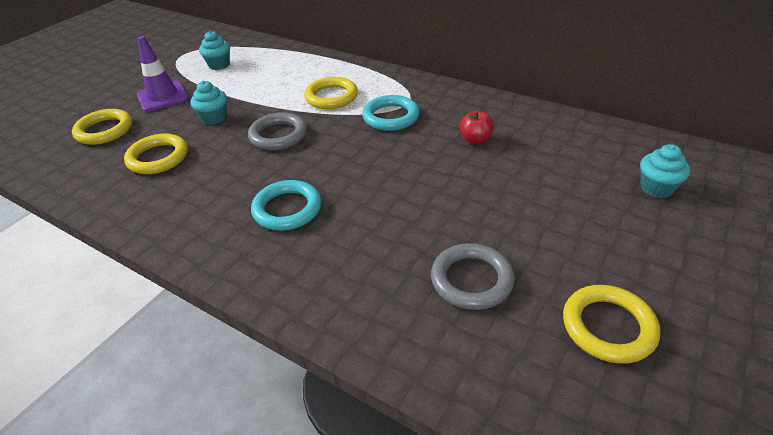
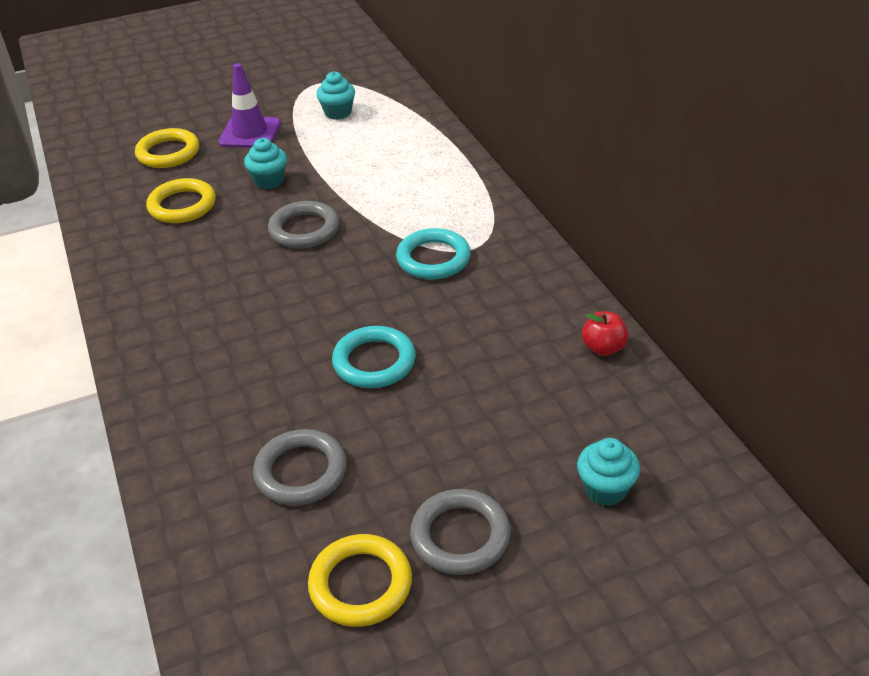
camera: 35 degrees right, 0 degrees up
(287, 209) = (230, 316): turquoise ring -> turquoise ring (374, 362)
(331, 97) = (402, 205): yellow ring -> none
(475, 140) = (486, 330): red apple -> red apple (603, 348)
(622, 259) = (460, 536): none -> grey ring

